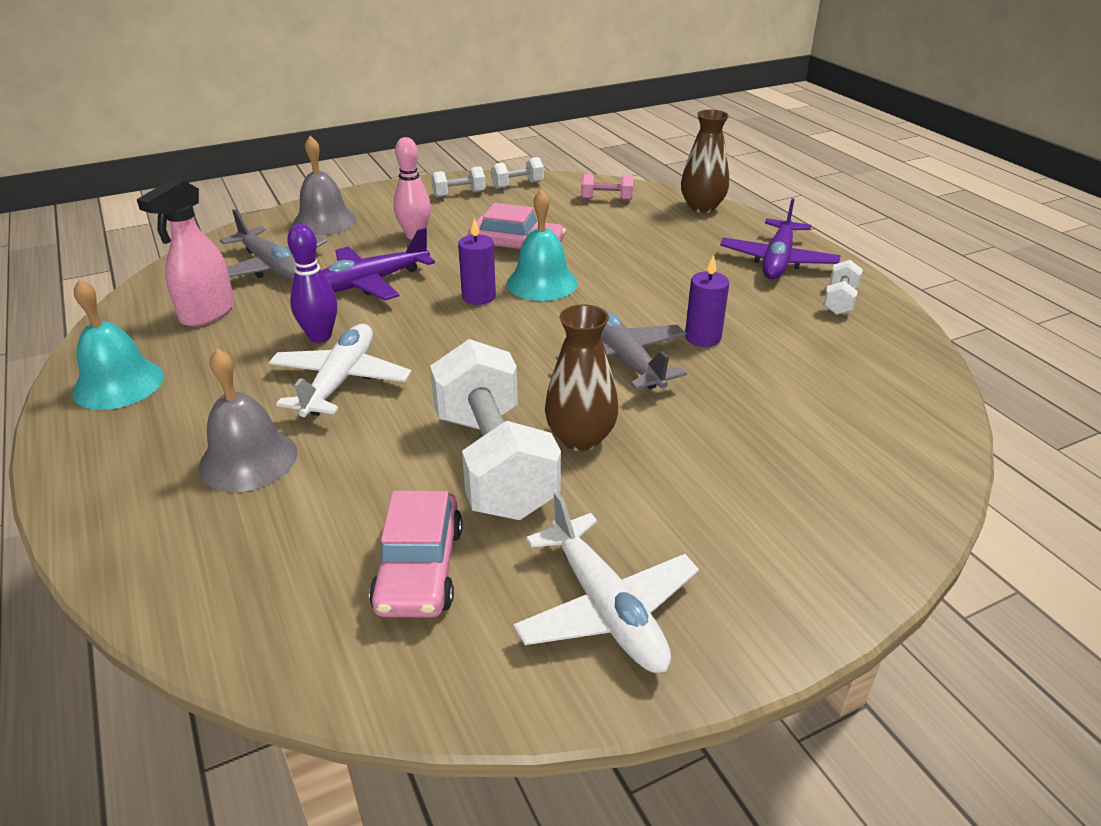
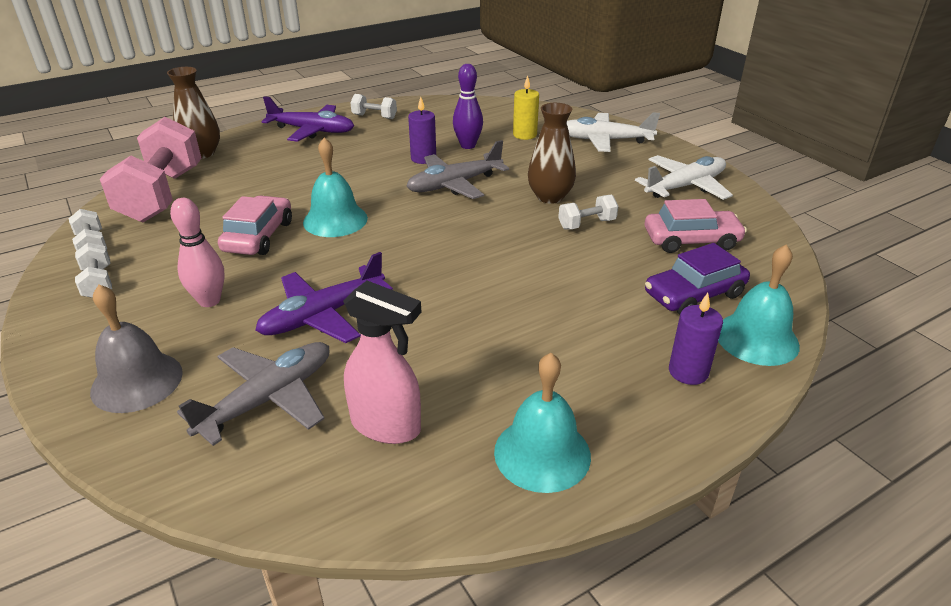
camera: 95 degrees left, 0 degrees up
(163, 574) = (757, 338): none -> turquoise bell
(248, 459) = (625, 329): grey bell -> none
(283, 536) = (694, 294): none -> purple car
(320, 337) = (433, 328): purple bowling pin -> purple bowling pin (468, 145)
(341, 381) = (506, 302): white plane -> white plane (604, 140)
(369, 283) = (322, 315): purple plane -> purple plane turned 90 degrees clockwise
(478, 297) = (358, 248): purple candle -> purple candle (688, 372)
(494, 463) = (586, 224): white dumbbell -> white dumbbell, size x0.44
(606, 199) = (162, 195): pink dumbbell -> pink dumbbell, size x2.27
(807, 434) = (524, 135): none -> yellow candle

